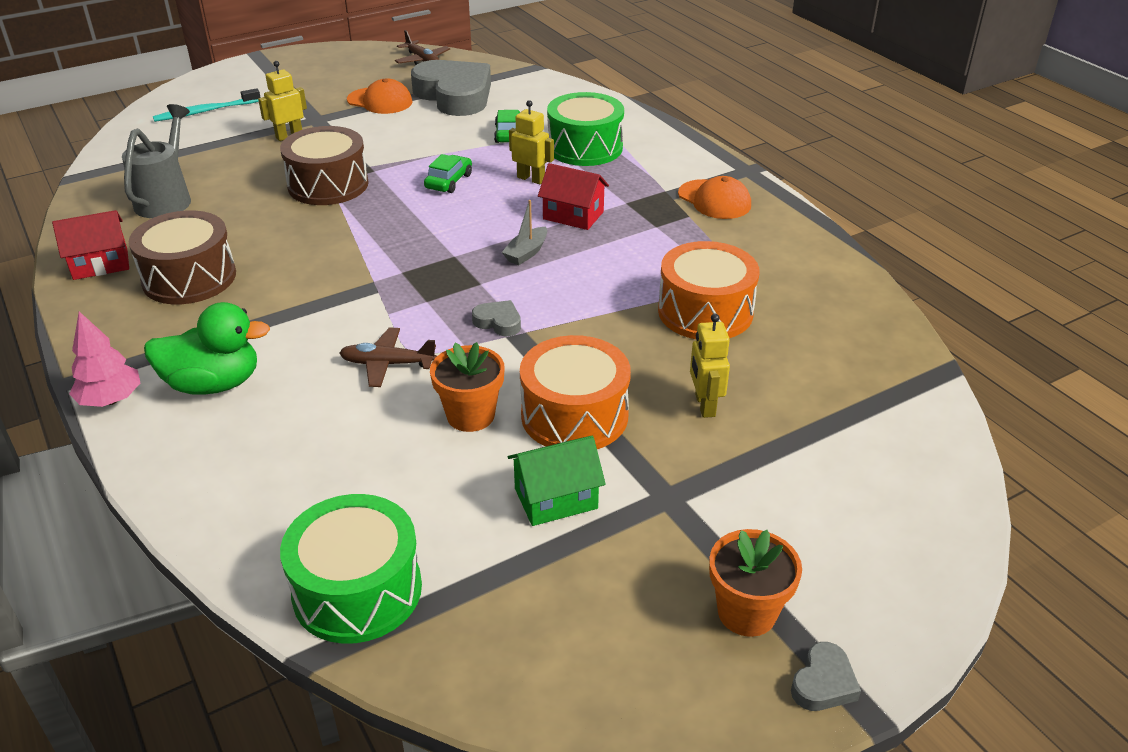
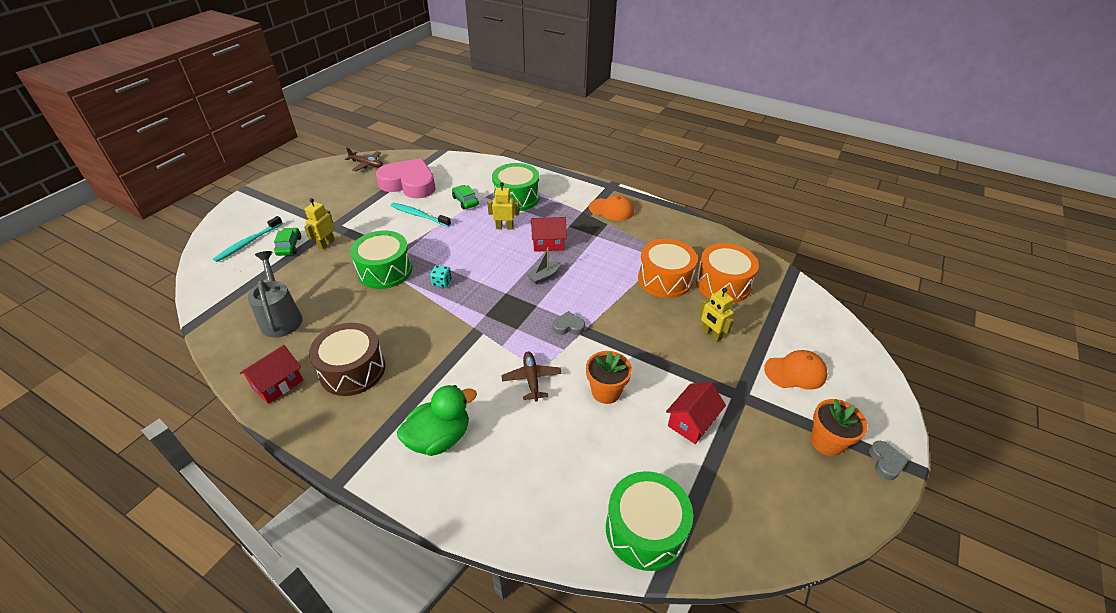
camera: 30 degrees left, 5 degrees up
(111, 400) = (381, 480): pink tree -> none
(328, 185) = (385, 270): brown drum -> green drum
(380, 101) = (365, 201): orange cap -> orange cap (795, 372)
(384, 218) = (442, 282): none -> turquoise dice
(387, 364) = (531, 379): brown plane -> brown plane turned 105 degrees clockwise
(431, 135) = (419, 215): none -> turquoise toothbrush
(449, 181) = (458, 244): green car -> green car (289, 246)
(454, 95) = (409, 184): grey heart -> pink heart
(526, 253) = (544, 276): grey boat -> grey boat turned 45 degrees clockwise
(556, 498) = (691, 422): green house -> red house
(574, 415) = (657, 368): orange drum -> orange drum (723, 284)

